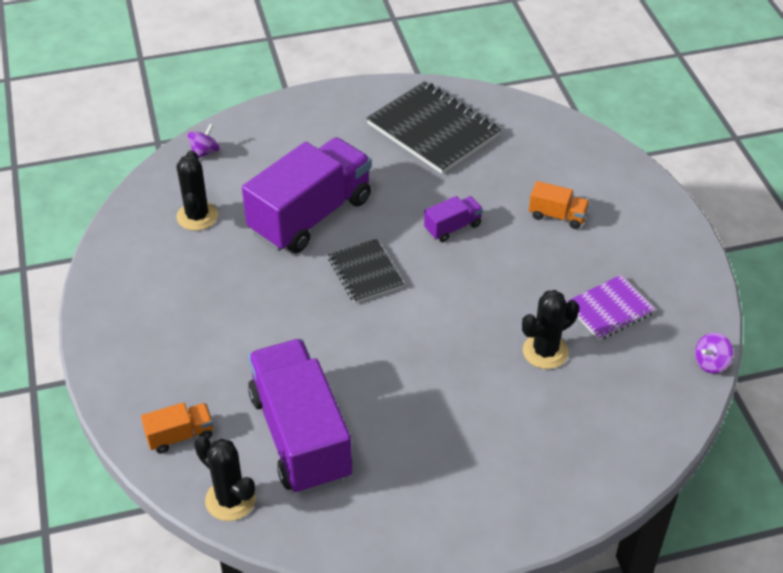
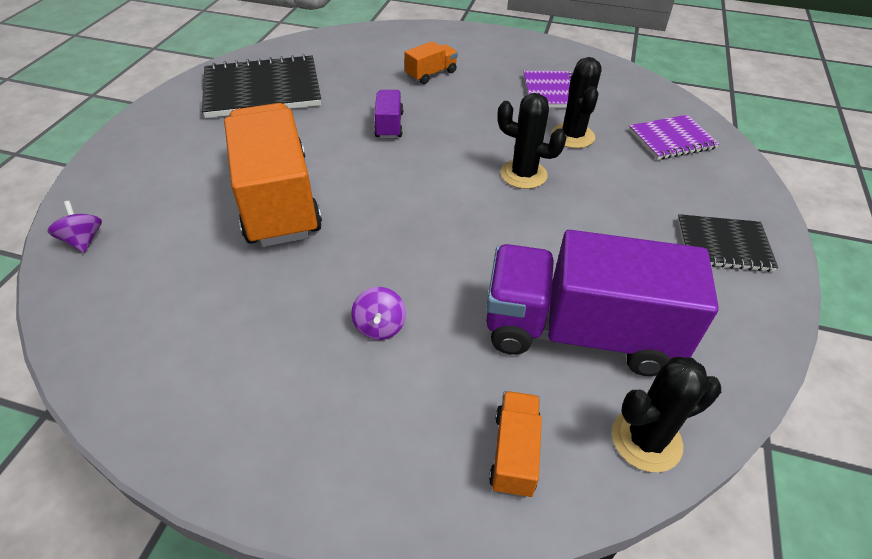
camera: 60 degrees left, 0 degrees up
(197, 216) = (173, 287): black cactus -> black cactus (523, 174)
(311, 215) = (278, 200): purple truck -> orange truck
(365, 272) = (392, 195): black notebook -> black notebook (723, 245)
(606, 426) = (672, 139): none -> purple notebook
(710, 363) = (634, 74): purple spinning top -> purple spinning top (380, 326)

